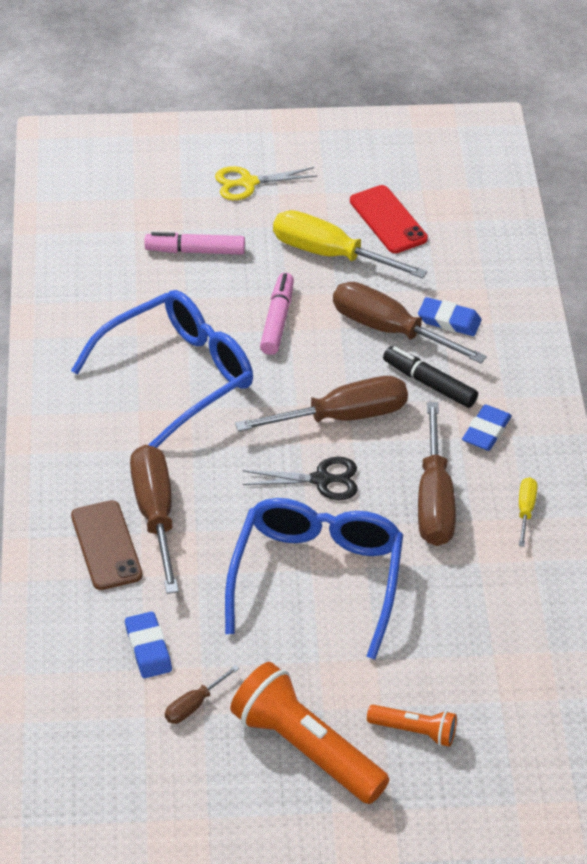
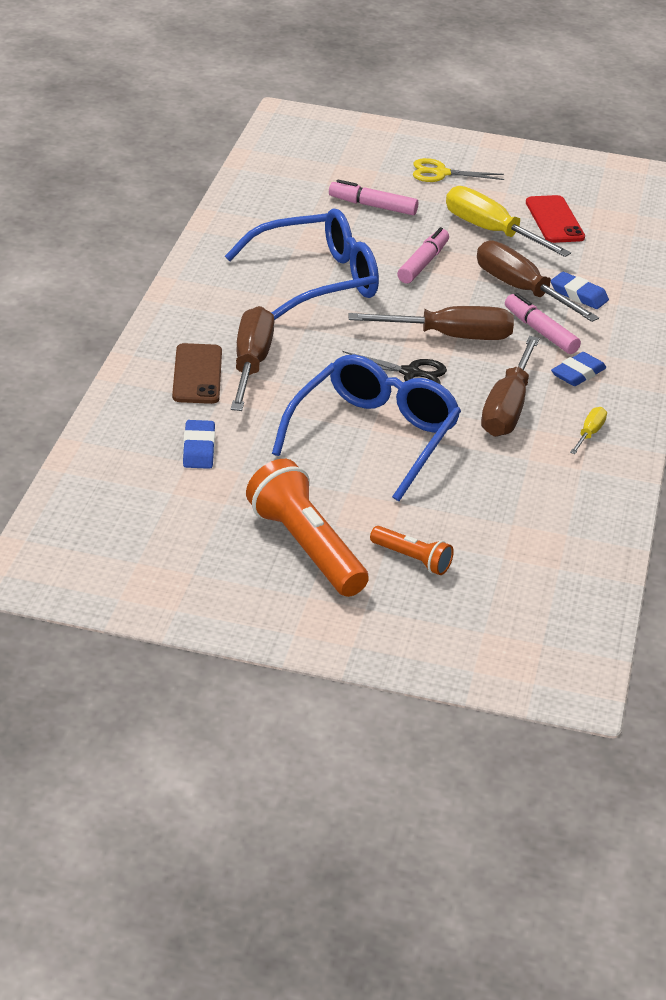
camera: 15 degrees right, 10 degrees down
(194, 705) = (220, 495): brown screwdriver -> none
(429, 383) = (540, 331): black marker -> pink marker

